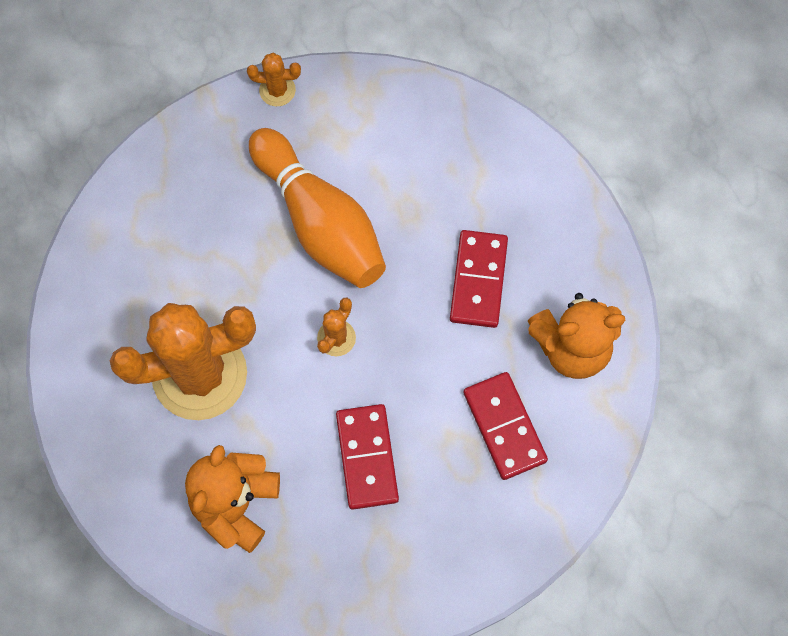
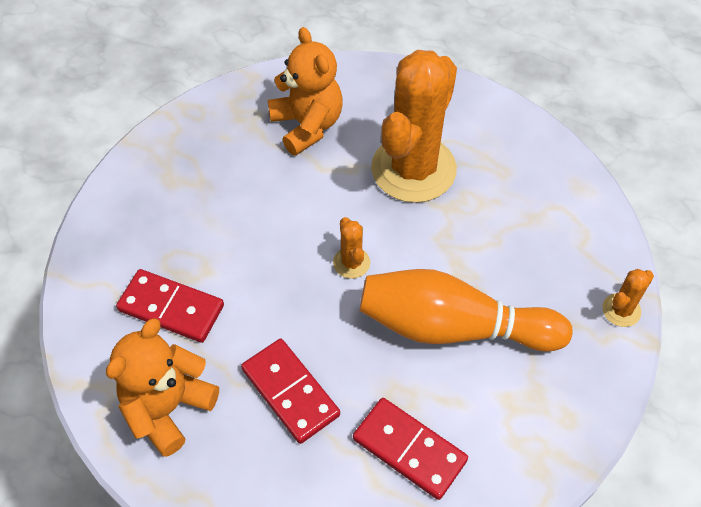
camera: 135 degrees right, 15 degrees down
(277, 90) = (604, 394): orange cactus -> orange cactus (621, 310)
(367, 457) = (251, 212): red domino -> red domino (409, 449)

